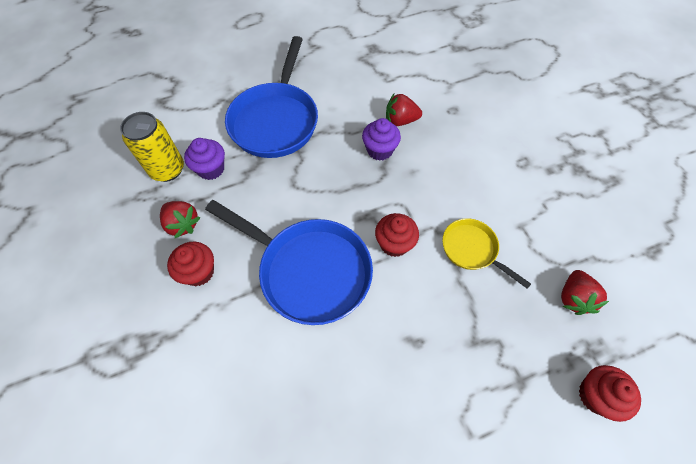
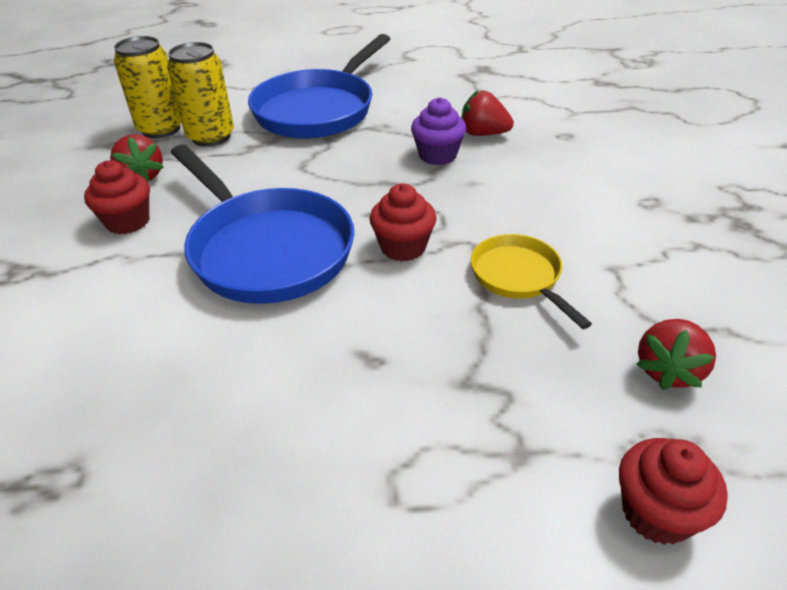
camera: 20 degrees right, 20 degrees down
(211, 169) = (211, 137): purple cupcake -> yellow can

